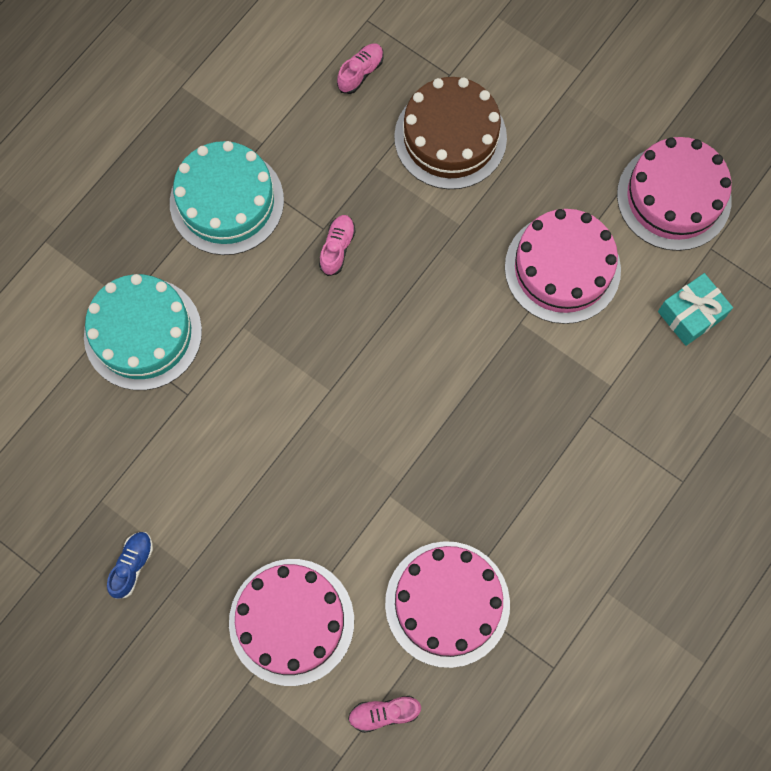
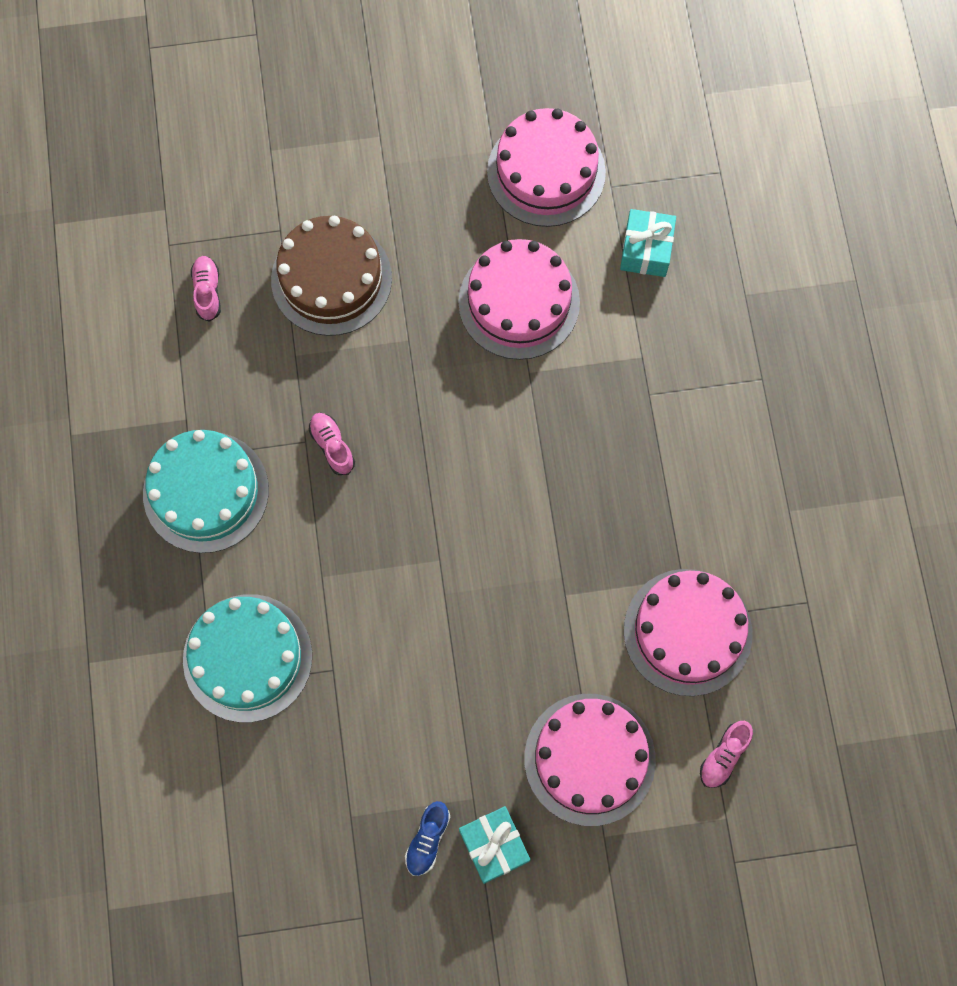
camera: 45 degrees left, 0 degrees up
(132, 566) = (427, 840): blue shoe -> blue shoe turned 135 degrees counterclockwise
(170, 614) = (494, 846): none -> turquoise gift

